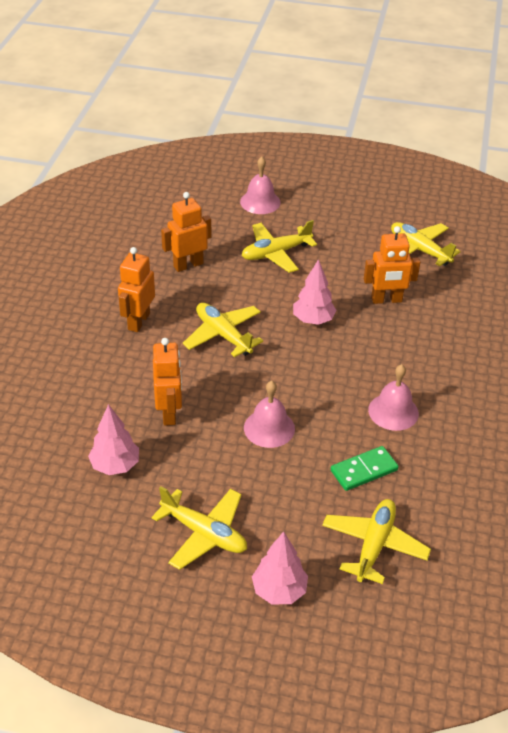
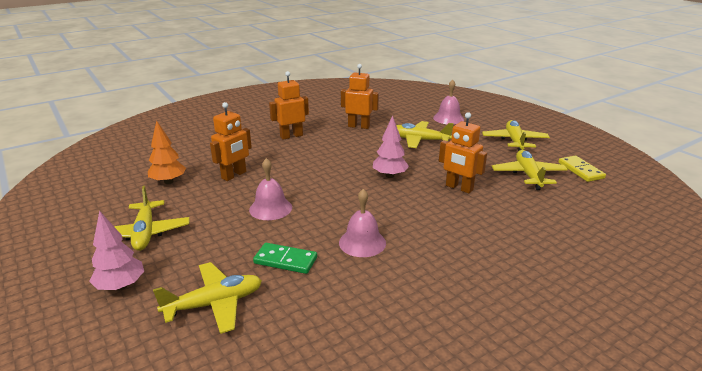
camera: 45 degrees right, 15 degrees down
(115, 465) = (168, 181): pink tree -> orange tree
(223, 335) = (324, 159): yellow plane -> yellow plane (514, 141)
(449, 220) = (580, 170): none -> yellow domino

